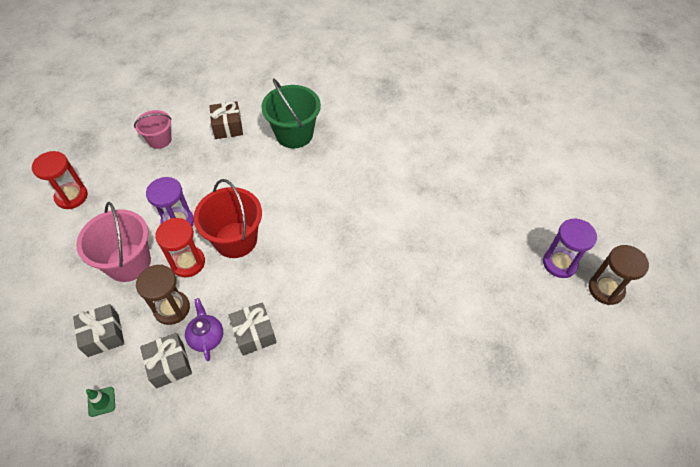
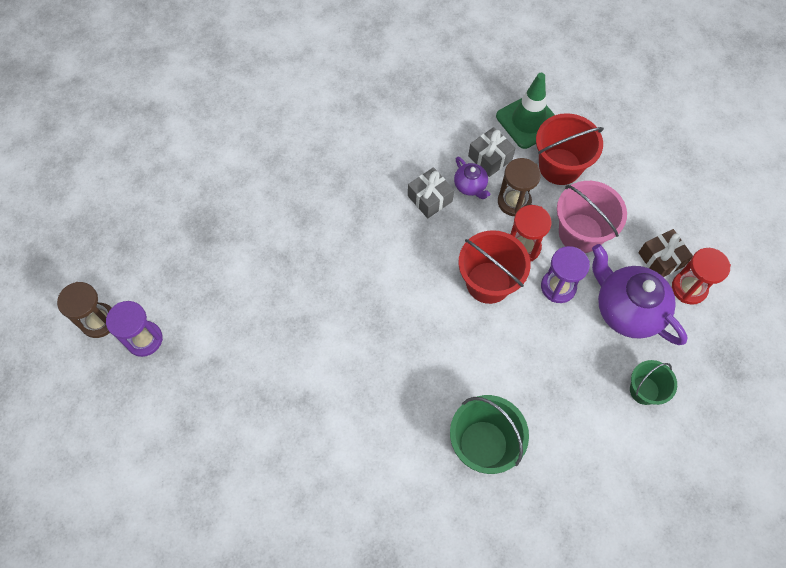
camera: 165 degrees right, 10 degrees up
(101, 401) = (528, 121): green traffic cone -> green traffic cone, size x2.43
(103, 335) = (560, 166): grey gift -> red bucket
(133, 193) = (627, 309): none -> purple teapot
(160, 140) = (644, 390): pink bucket -> green bucket
(228, 127) = (572, 434): brown gift -> brown gift (661, 259)

